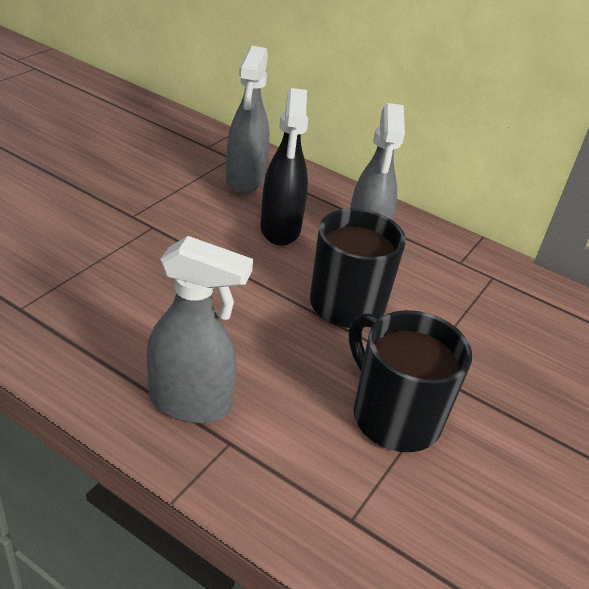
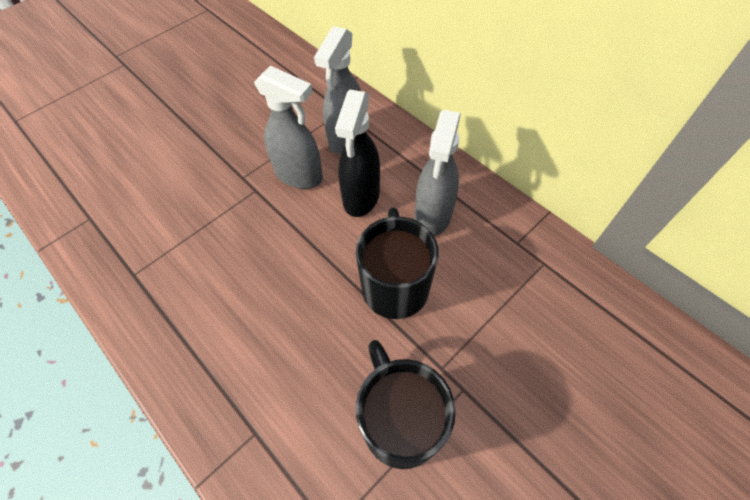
camera: 20 degrees right, 20 degrees up
(191, 403) = (235, 388): grey spray bottle -> grey spray bottle (299, 175)

